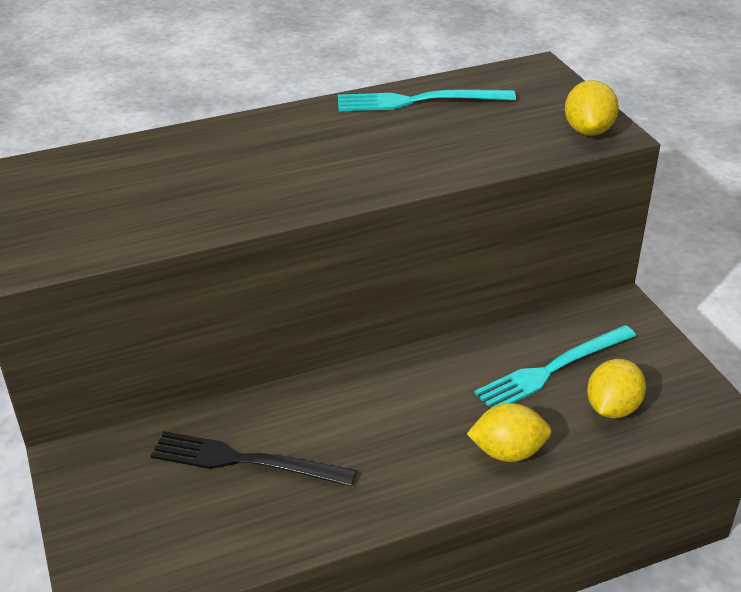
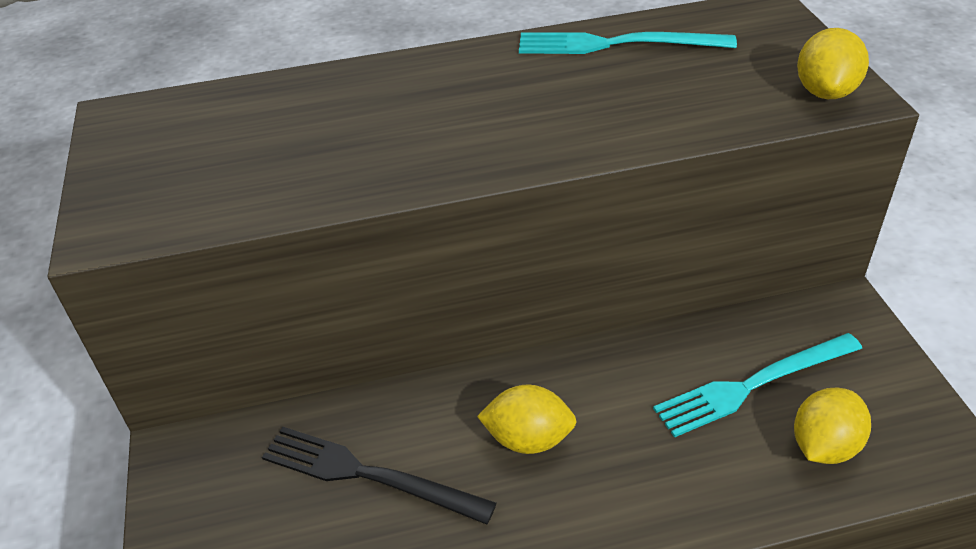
camera: 10 degrees right, 5 degrees up
(508, 452) = (686, 495): yellow lemon -> yellow lemon (528, 439)

